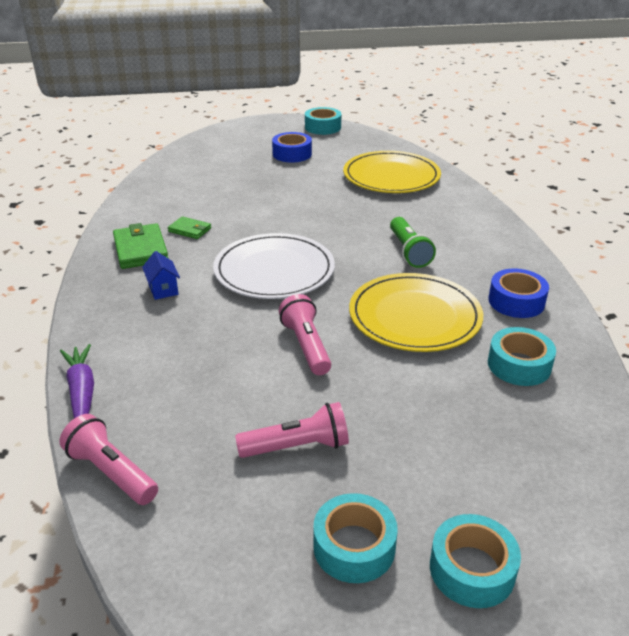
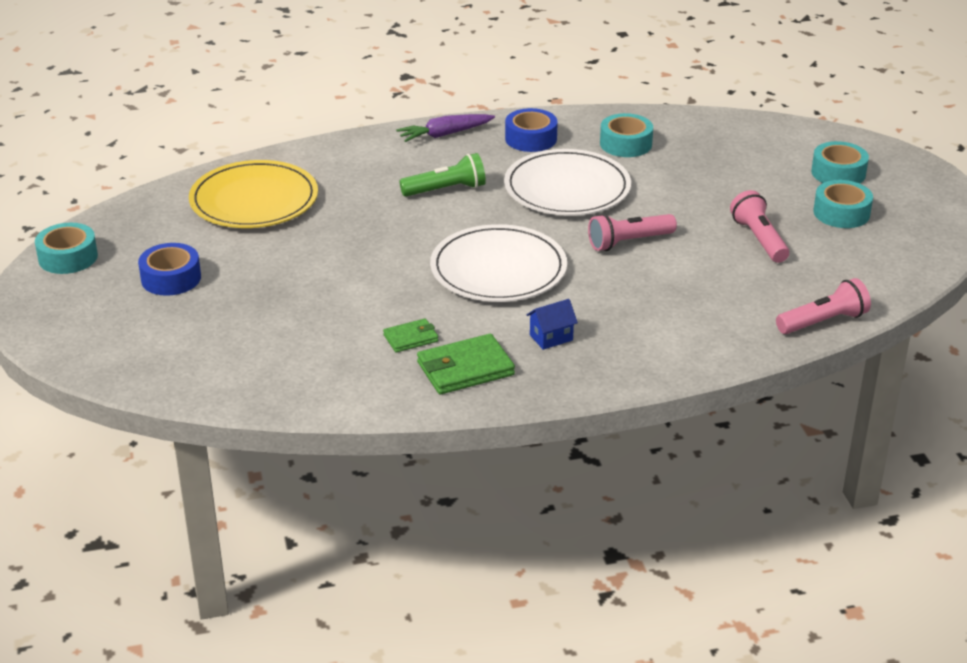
camera: 95 degrees left, 0 degrees up
(82, 392) = (735, 357): purple carrot -> purple carrot (445, 134)
(111, 473) = (823, 321): pink flashlight -> pink flashlight turned 150 degrees counterclockwise
(190, 230) = (411, 338): green wallet -> green wallet turned 45 degrees clockwise
(415, 316) = (567, 188): yellow plate -> white plate

